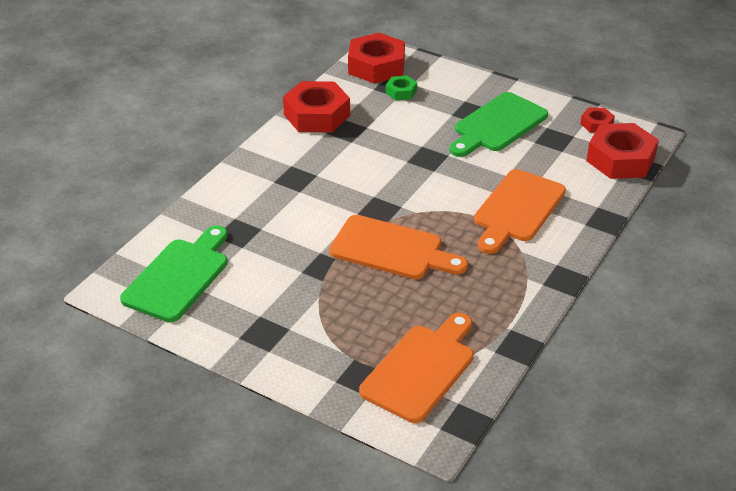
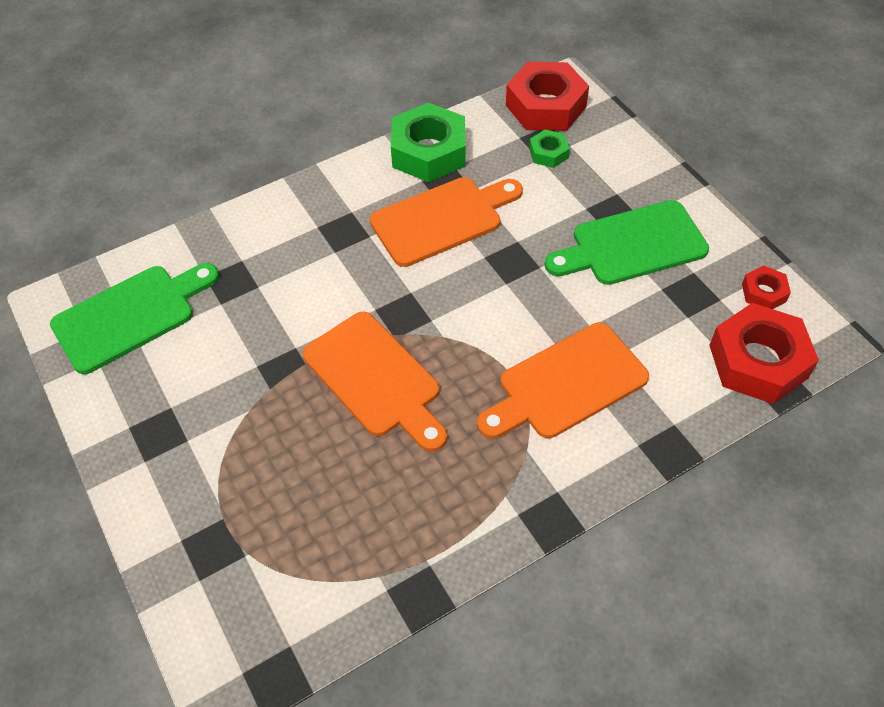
camera: 30 degrees right, 15 degrees up
(316, 115) = (429, 152): red nut -> green nut
(421, 369) = (283, 572): orange cutting board -> orange cutting board (442, 219)

